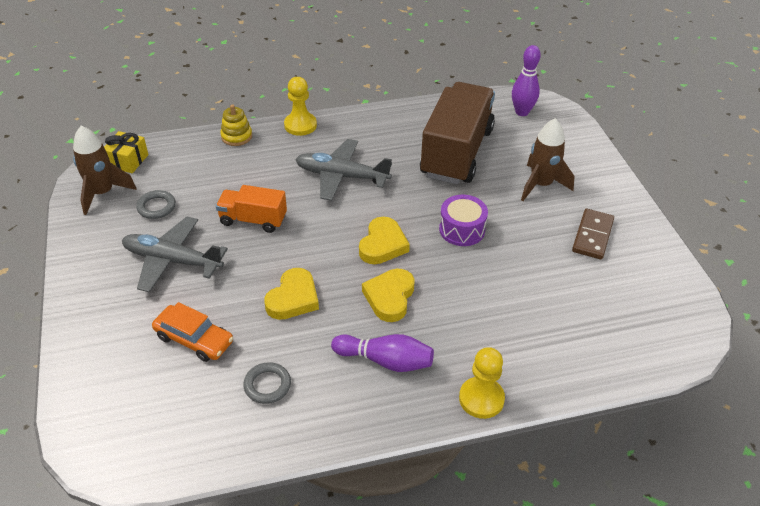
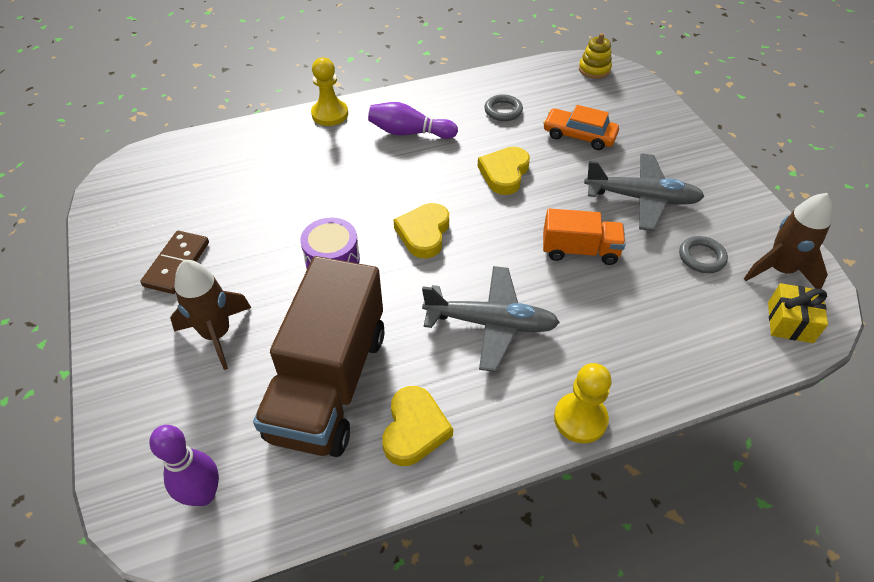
camera: 175 degrees right, 5 degrees up
(236, 136) = (667, 383): yellow stacking toy -> yellow stacking toy (594, 69)
(390, 297) = (410, 181): yellow heart -> yellow heart (414, 429)

